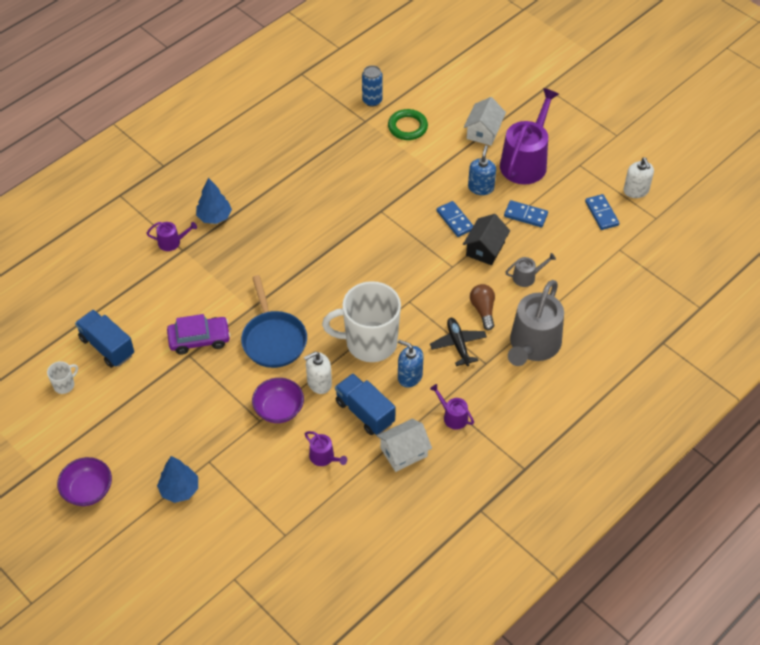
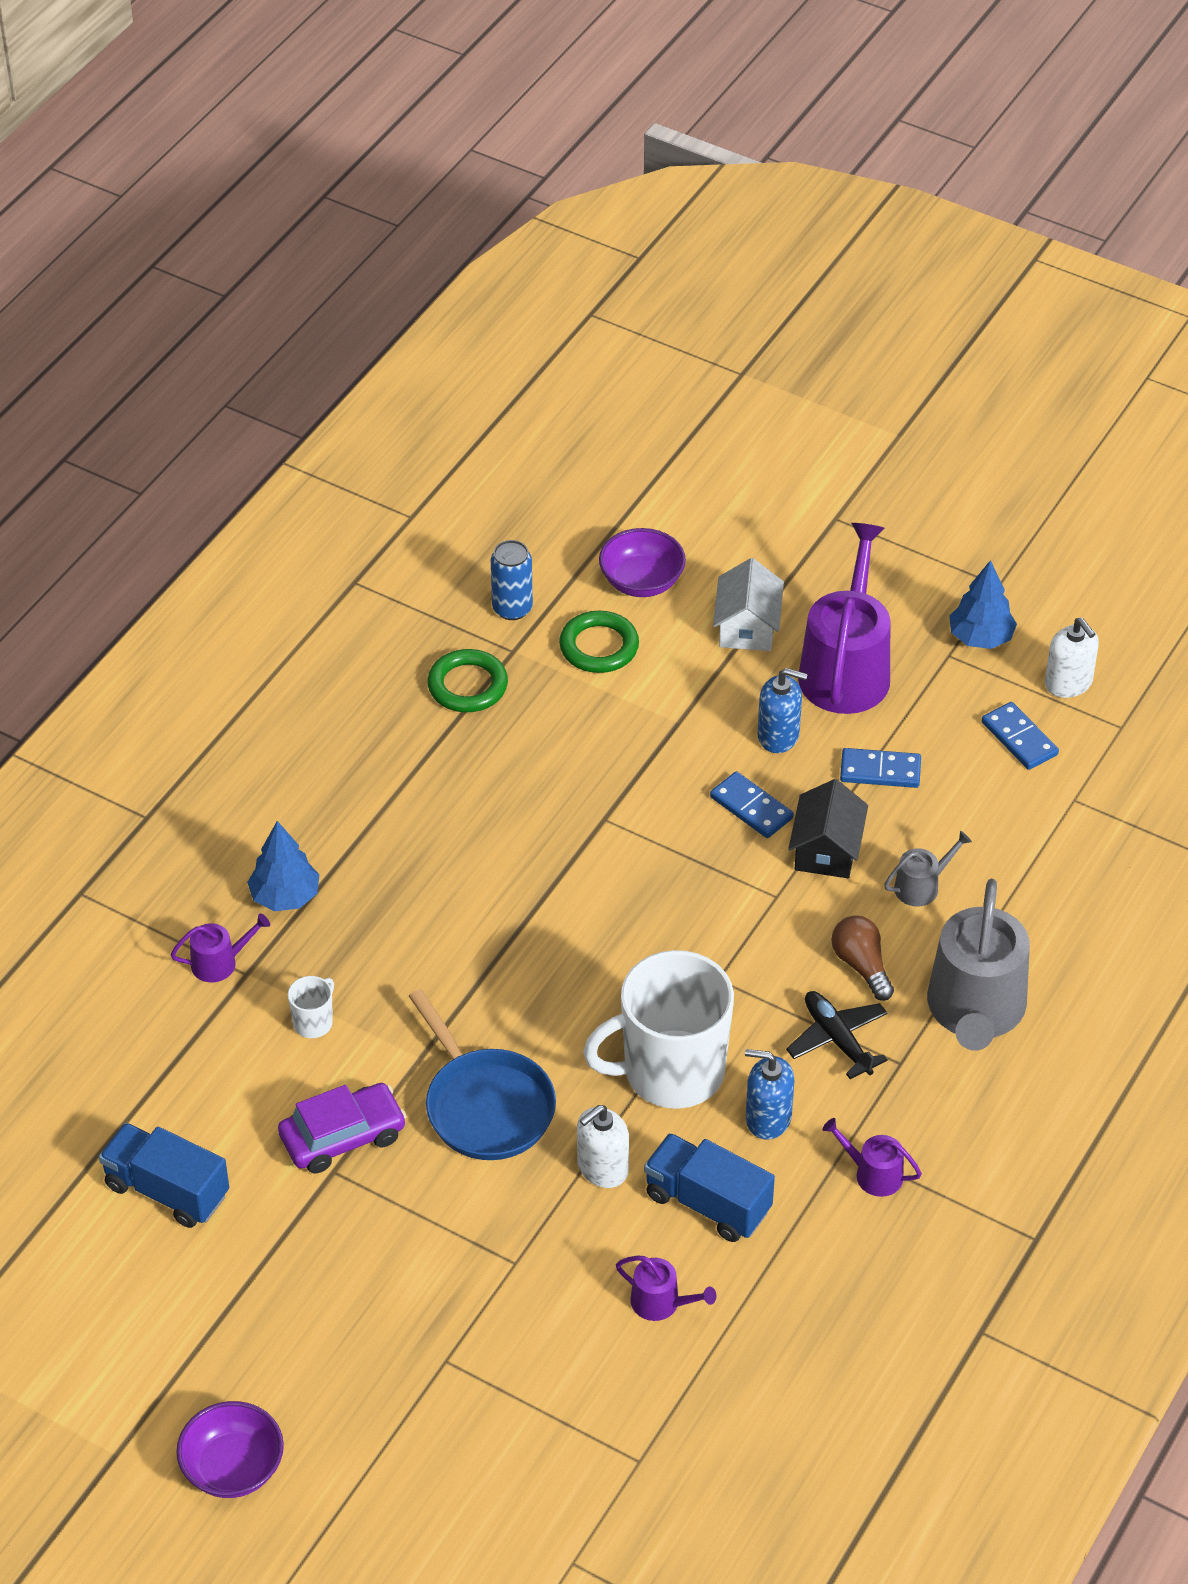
camera: 15 degrees left, 5 degrees down
(64, 385) = (110, 1281): white mug -> white mug (313, 1022)
(179, 490) = (409, 1425): blue tree -> blue tree (980, 638)
(279, 409) = (544, 1234): purple bowl -> purple bowl (641, 582)
(337, 133) = (467, 685): none -> green ring
(403, 452) = (805, 1259): white house -> none
(481, 187) = (778, 735): blue soap dispenser -> blue soap dispenser turned 105 degrees clockwise

